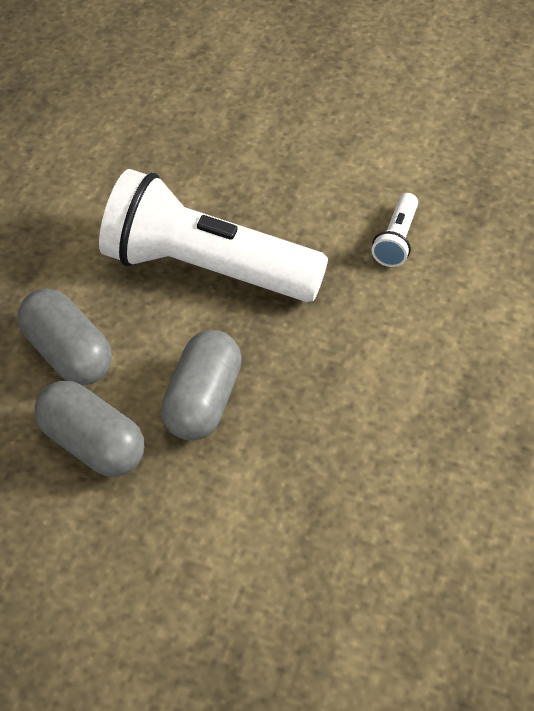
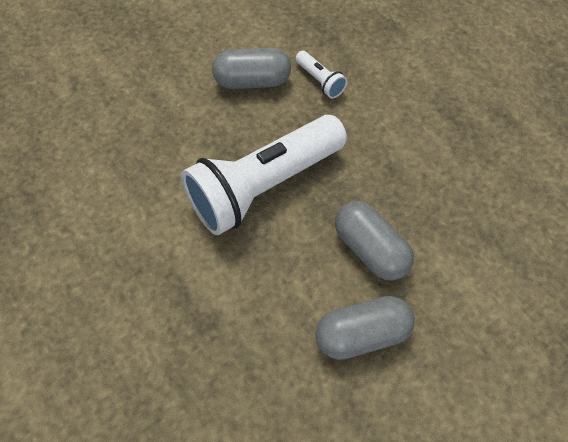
camera: 55 degrees left, 10 degrees up
(68, 354) = (274, 306): grey capsule -> grey capsule (252, 81)

